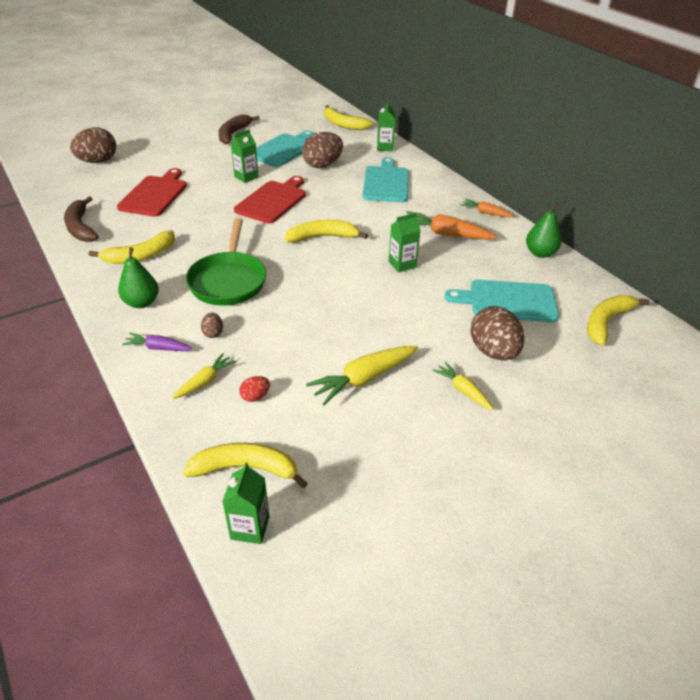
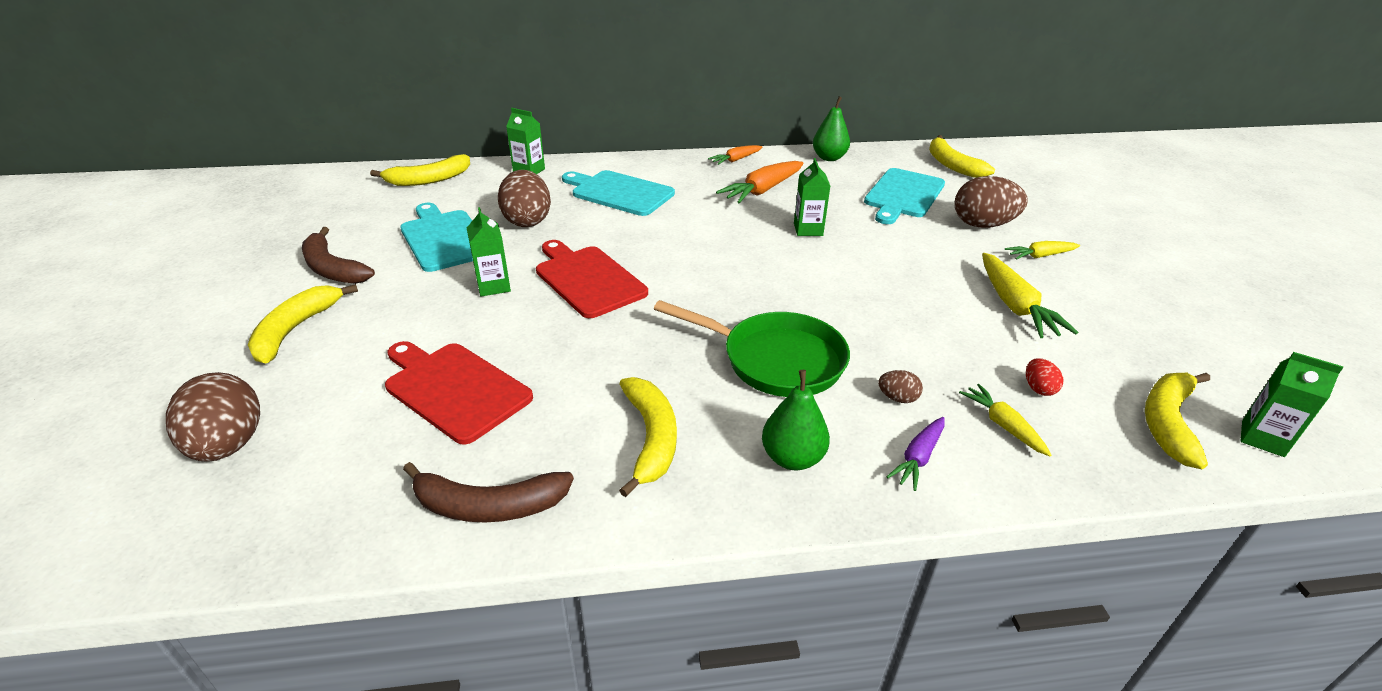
camera: 65 degrees left, 5 degrees down
(322, 237) = (714, 264): yellow banana -> yellow banana (295, 330)

